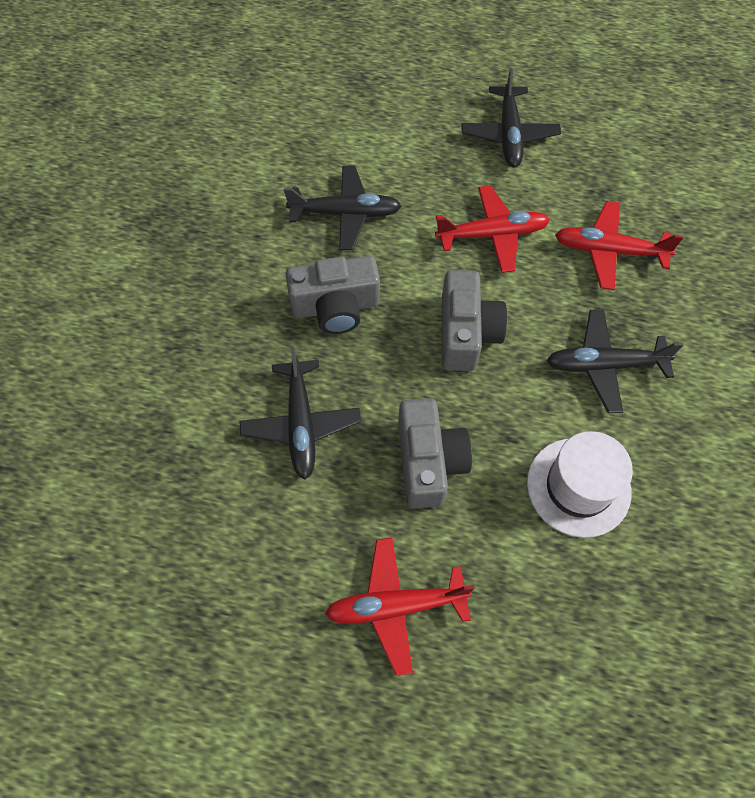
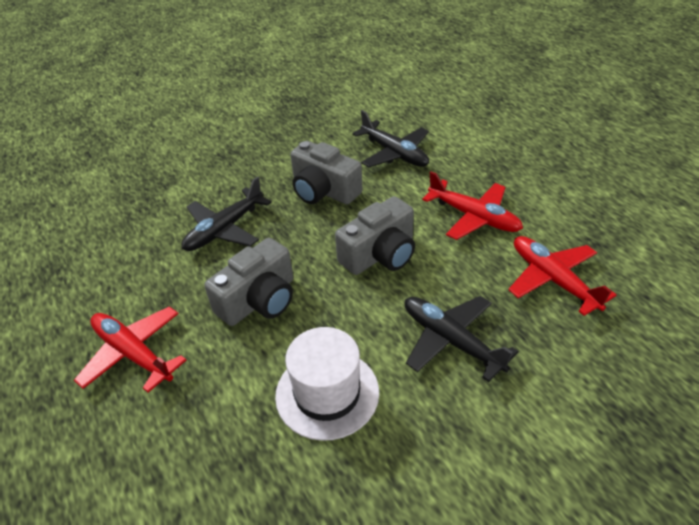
camera: 50 degrees right, 20 degrees down
(509, 135) = (564, 174): black plane -> none

